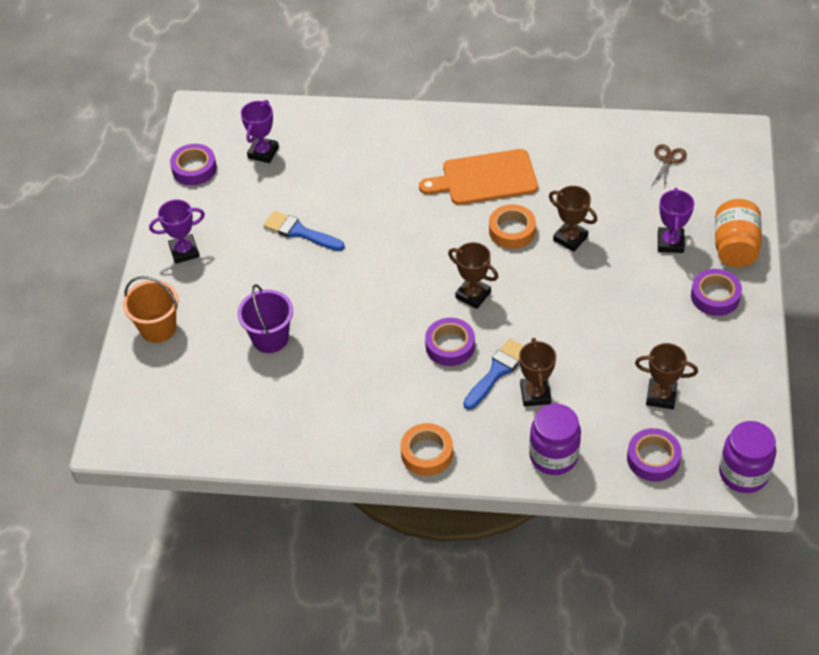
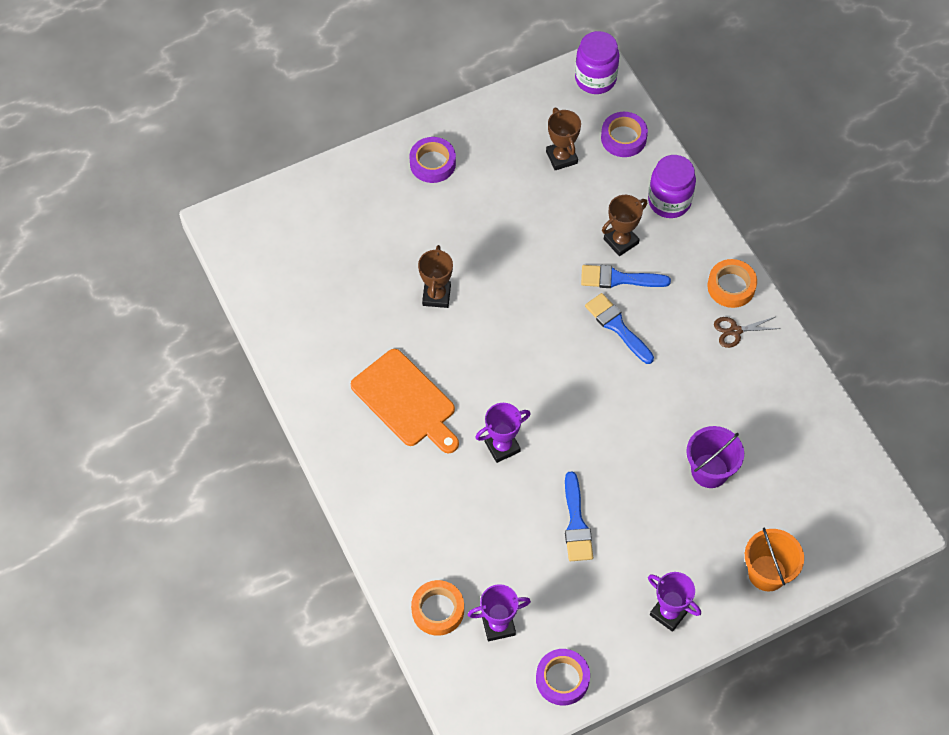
camera: 125 degrees left, 10 degrees up
(450, 346) = (617, 326): purple tape -> blue brush
(473, 295) = (551, 338): brown trophy -> none
(512, 231) = (457, 345): orange tape -> orange tape (438, 610)
(668, 160) = (289, 264): brown scissors -> brown scissors (735, 331)
(670, 243) = (392, 219): purple trophy -> purple trophy (502, 446)
(735, 247) = (367, 171): orange jar -> none

